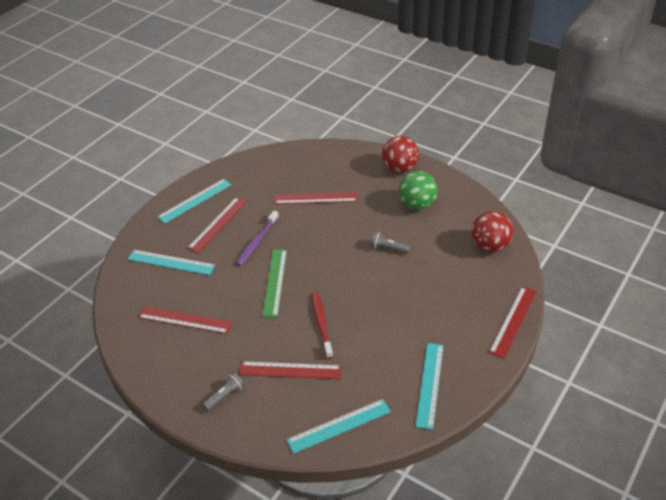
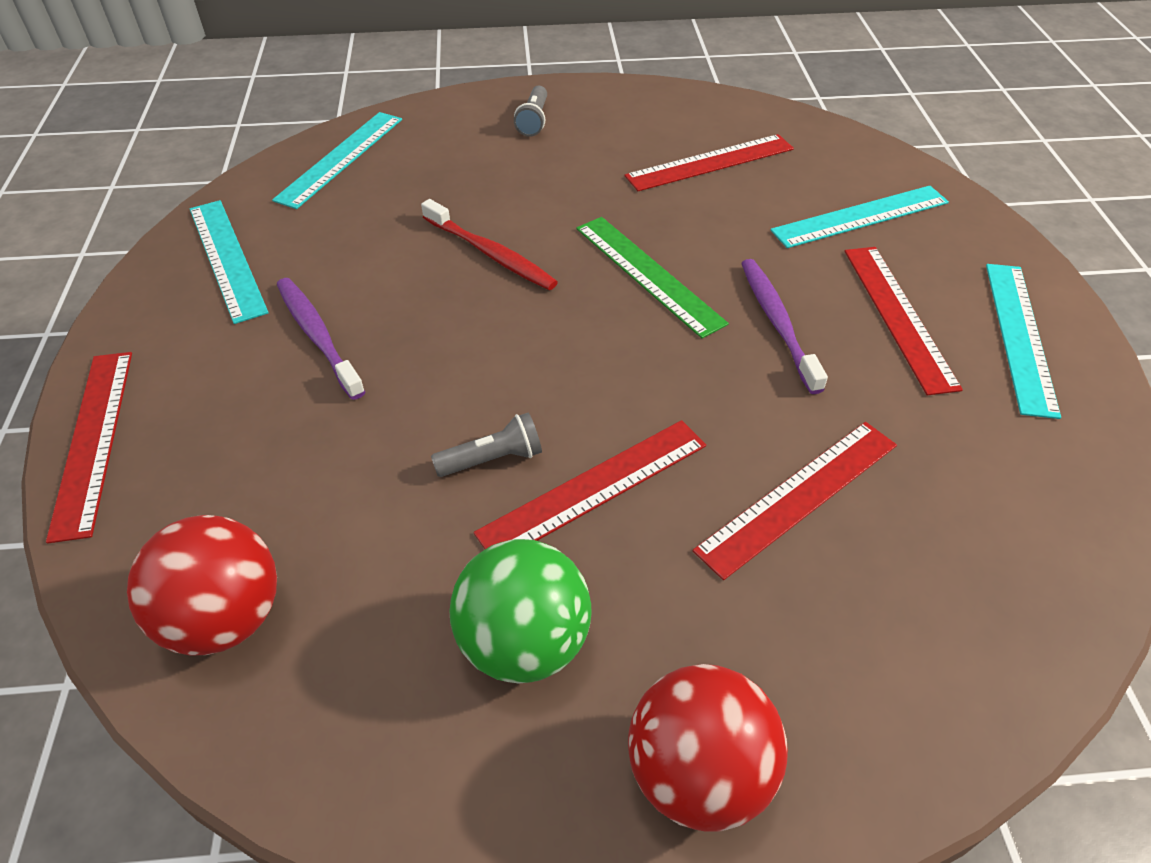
camera: 140 degrees right, 5 degrees up
(290, 370) = (475, 180): red ruler -> red ruler (594, 488)
(414, 322) = (317, 336): none -> purple toothbrush

